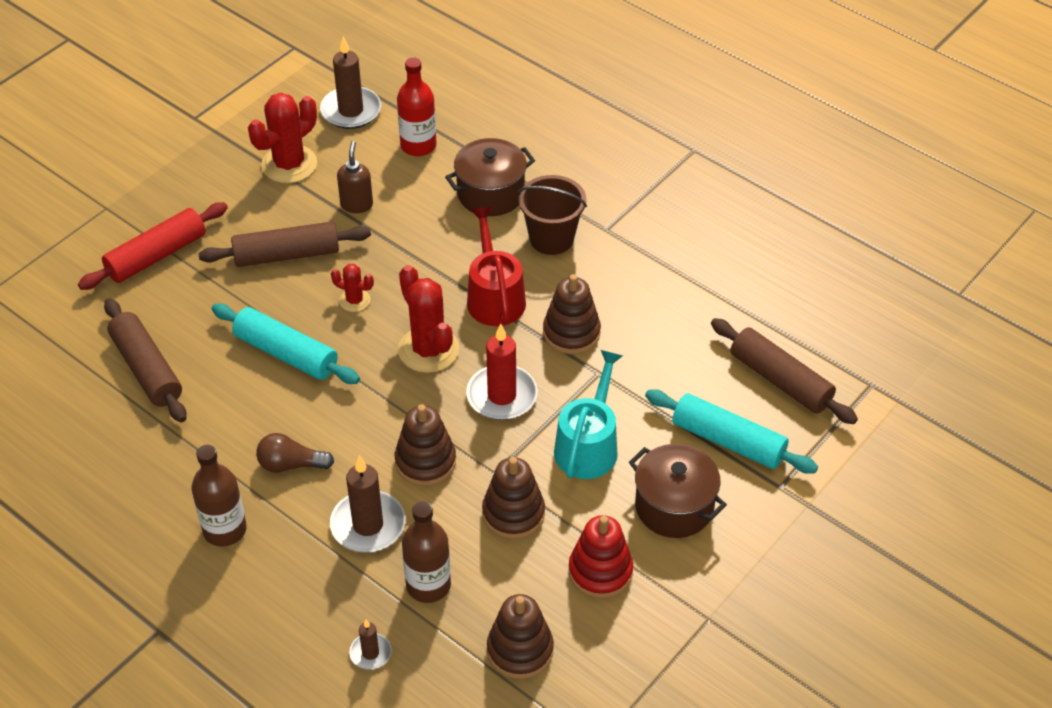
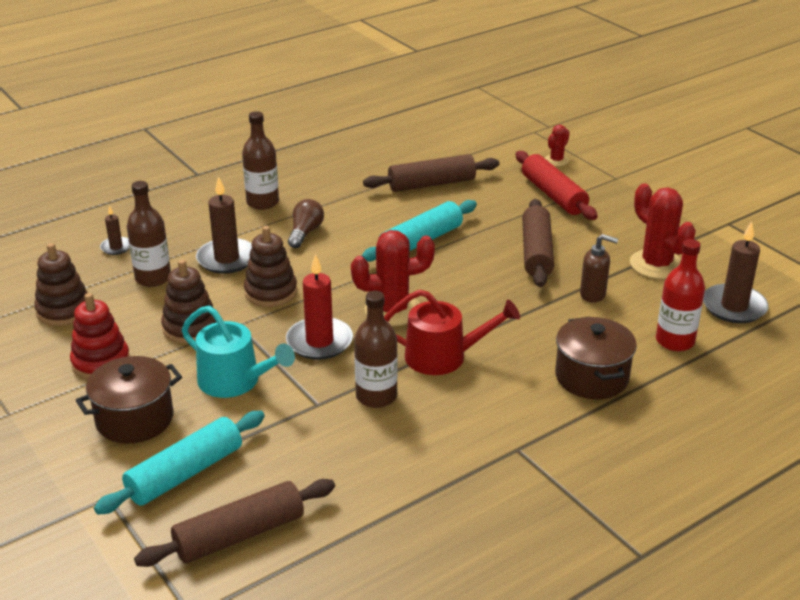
camera: 105 degrees right, 15 degrees down
(354, 300) = (468, 279): red cactus -> red cactus (556, 160)
(551, 238) = (513, 407): brown bucket -> none
(571, 333) = (376, 396): brown stacking toy -> brown bottle

